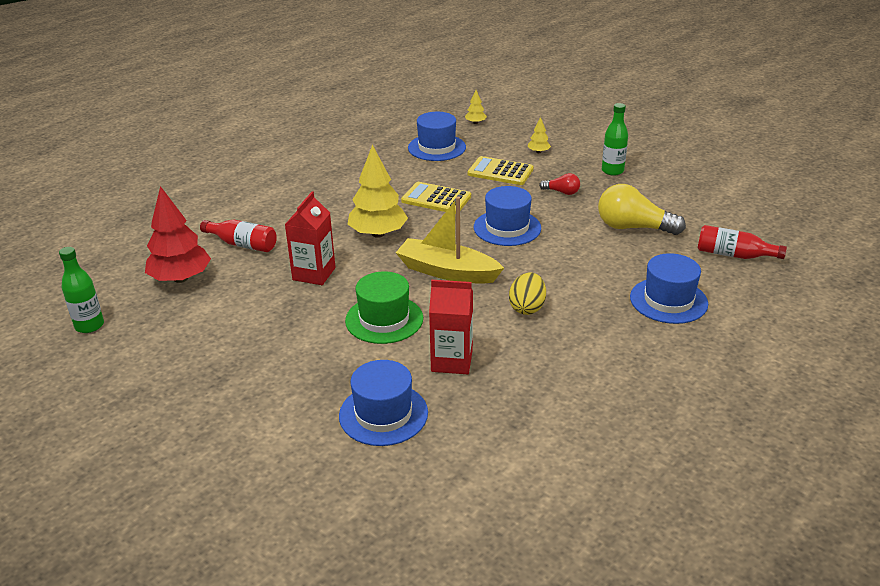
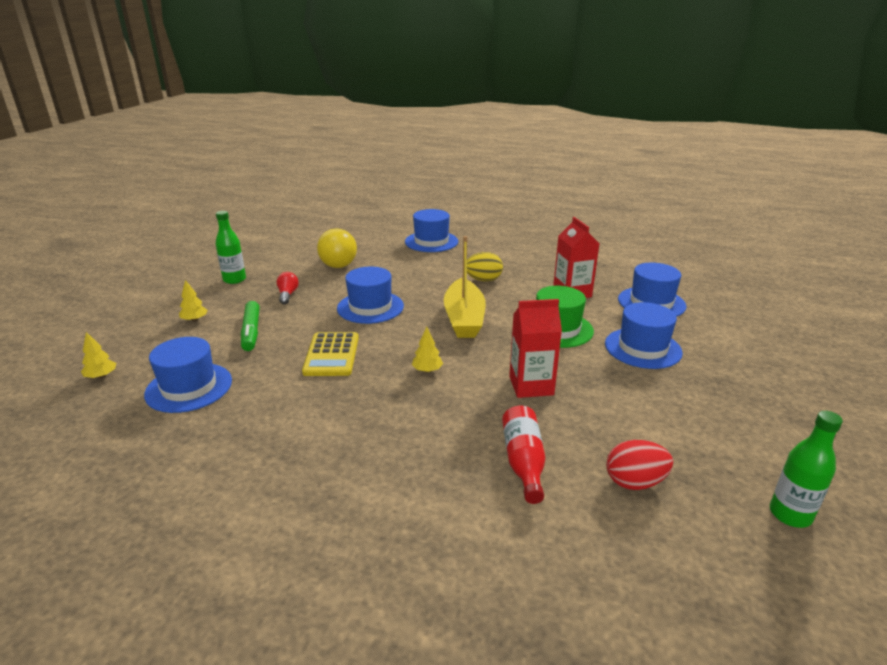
camera: 115 degrees left, 5 degrees down
(181, 278) = (634, 482): red tree -> red egg
(307, 358) = (643, 348): none -> blue hat
(378, 234) = (427, 370): yellow tree -> yellow tree, size x0.45
(500, 172) = (251, 332): yellow calculator -> green marker
(733, 255) = (358, 230): red bottle -> none

